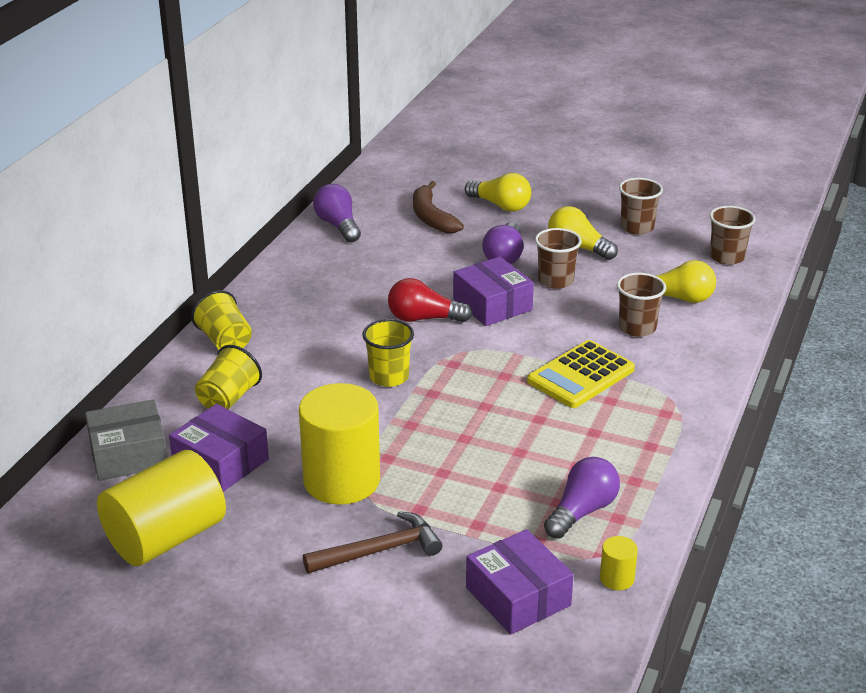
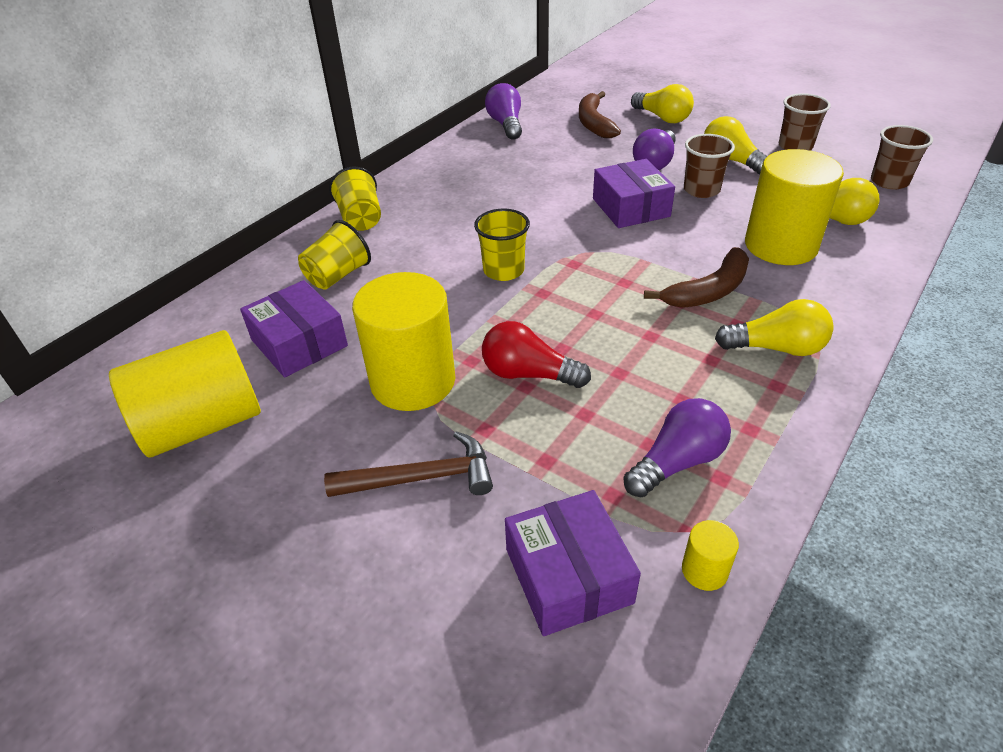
camera: 15 degrees right, 10 degrees up
(129, 454) = (216, 322): grey box -> none
(424, 319) = (558, 215): red light bulb -> red light bulb (528, 374)
(581, 375) = (708, 291): yellow calculator -> brown banana
(637, 328) = (780, 245): brown cup -> yellow cylinder
(645, 417) = (776, 348): none -> yellow light bulb

